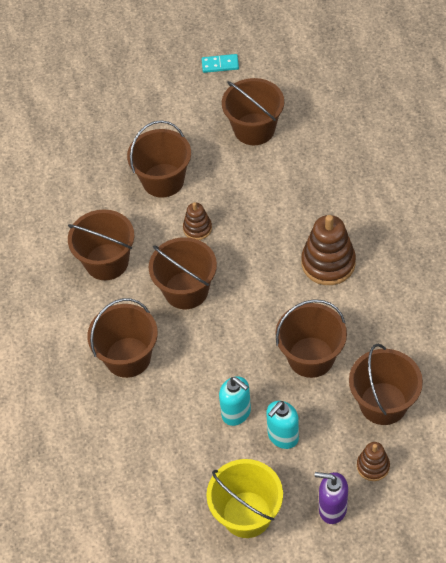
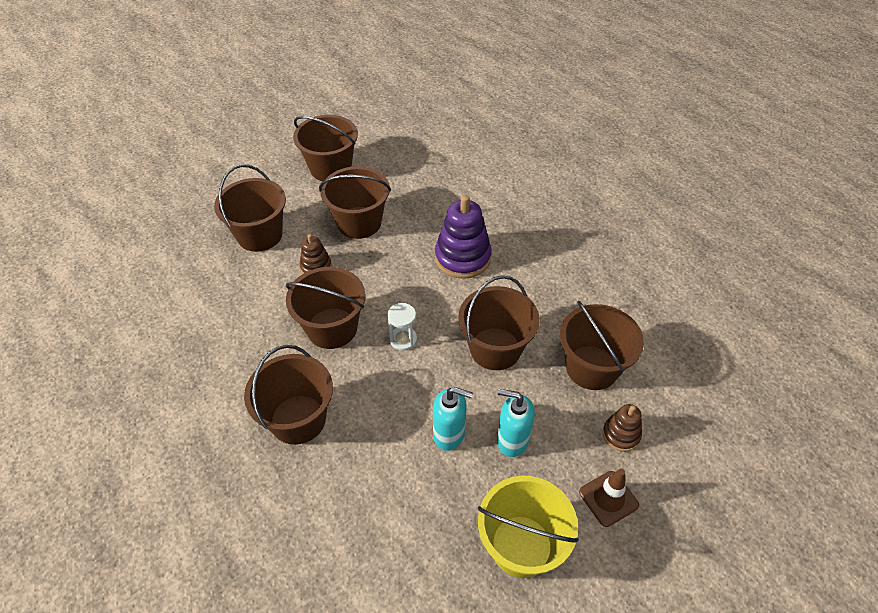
camera: 30 degrees left, 5 degrees down
(107, 262) = (231, 328): brown bucket -> brown bucket (359, 222)
(220, 65) = (272, 127): turquoise domino -> none
(239, 321) = (403, 339): none -> white hourglass
(282, 436) = (512, 440): turquoise soap dispenser -> turquoise soap dispenser turned 90 degrees clockwise
(328, 263) = (462, 258): brown stacking toy -> purple stacking toy
(332, 509) = (608, 498): purple soap dispenser -> brown traffic cone

